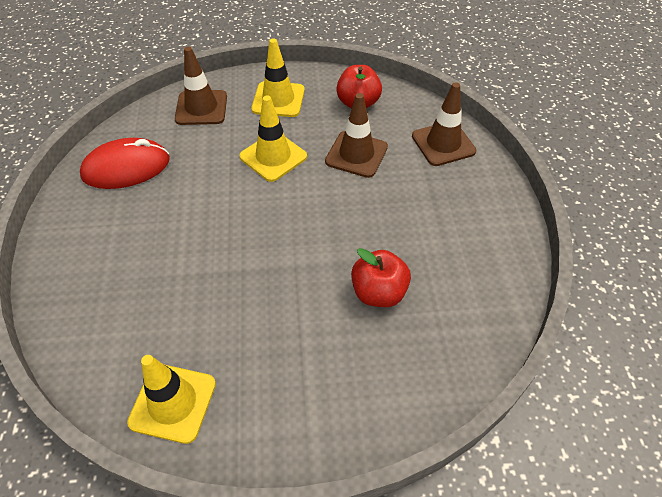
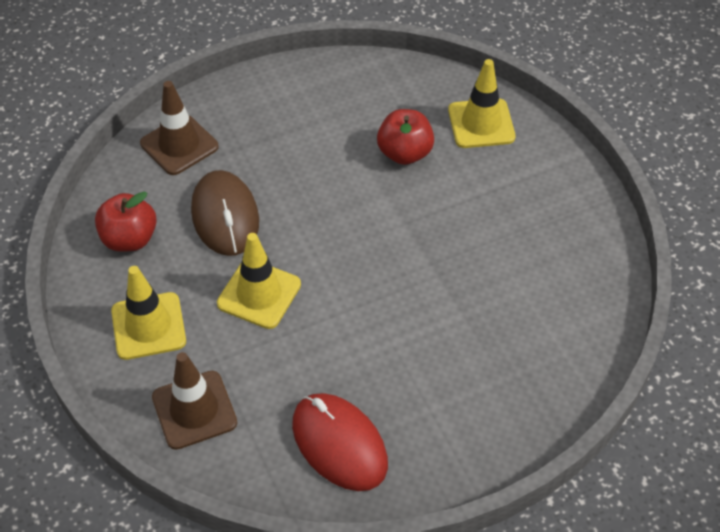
camera: 110 degrees left, 0 degrees up
(173, 403) = (588, 261): yellow traffic cone -> yellow traffic cone (481, 124)
(356, 154) = (225, 216): brown traffic cone -> brown mouse

